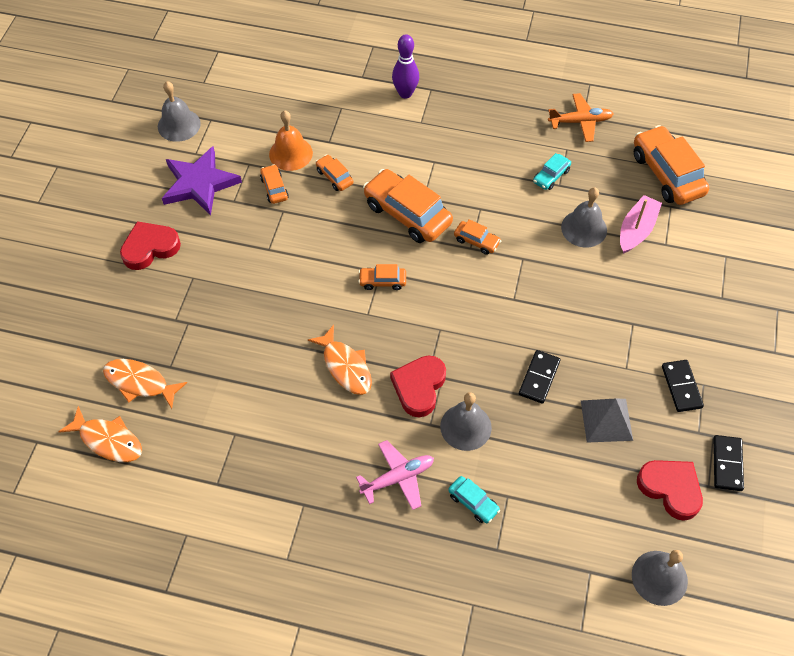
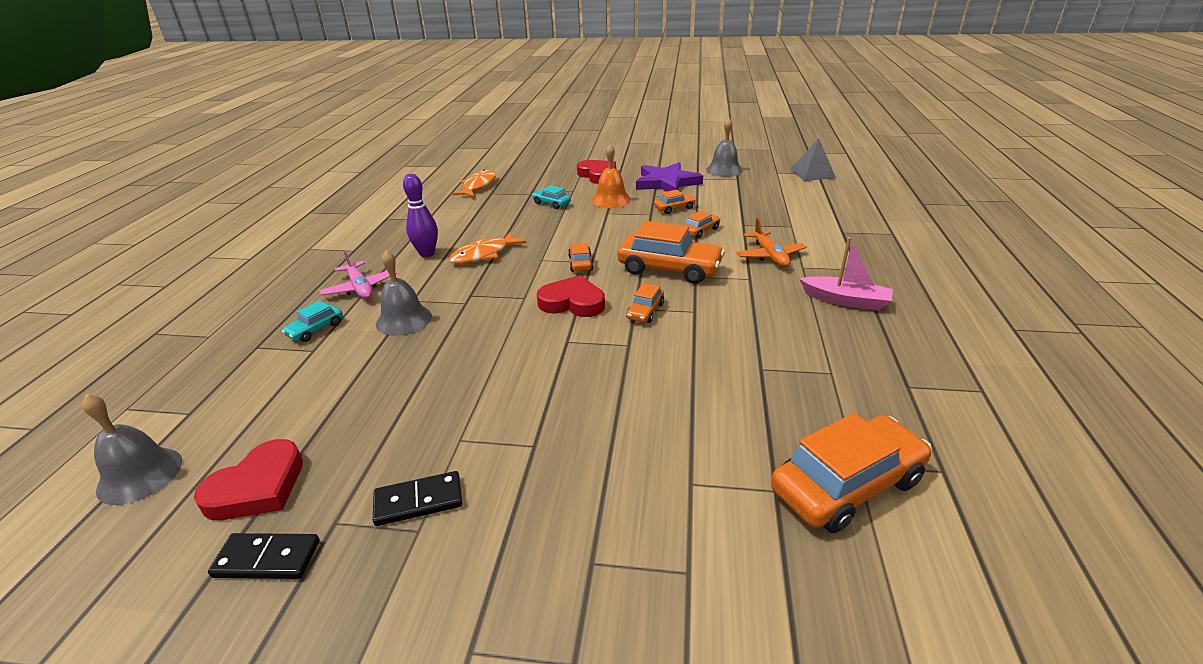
camera: 85 degrees right, 25 degrees down
(108, 440) = (434, 183): orange fish -> none
(290, 153) = (718, 210): orange bell -> orange bell (611, 200)
(405, 93) = (838, 255): purple bowling pin -> purple bowling pin (427, 254)
(407, 214) = (669, 269): orange car -> orange car turned 75 degrees clockwise
(419, 387) = (456, 291): red heart -> red heart (572, 302)
(539, 378) = (455, 364): black domino -> none
(551, 176) = (773, 361): turquoise car -> turquoise car (551, 203)
(580, 122) = (894, 383): orange plane -> orange plane (770, 256)
(584, 228) = (692, 393): grey bell -> none
(606, 420) = (383, 422): grey pyramid -> grey pyramid (812, 173)
(636, 230) = (708, 447): pink boat -> pink boat (845, 301)

